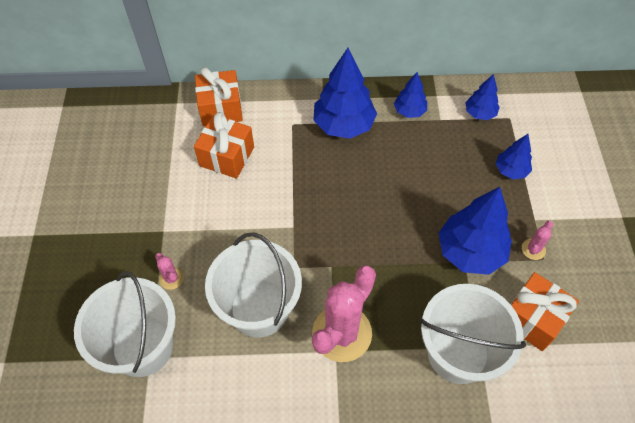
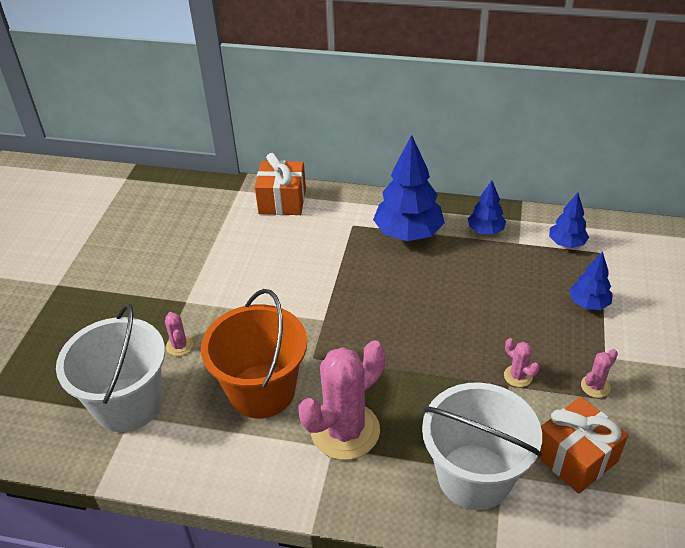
camera: 15 degrees right, 15 degrees down
(227, 156) = (274, 244): orange gift -> none
(259, 309) = (262, 391): white bucket -> orange bucket
(470, 252) = (518, 376): blue tree -> pink cactus

